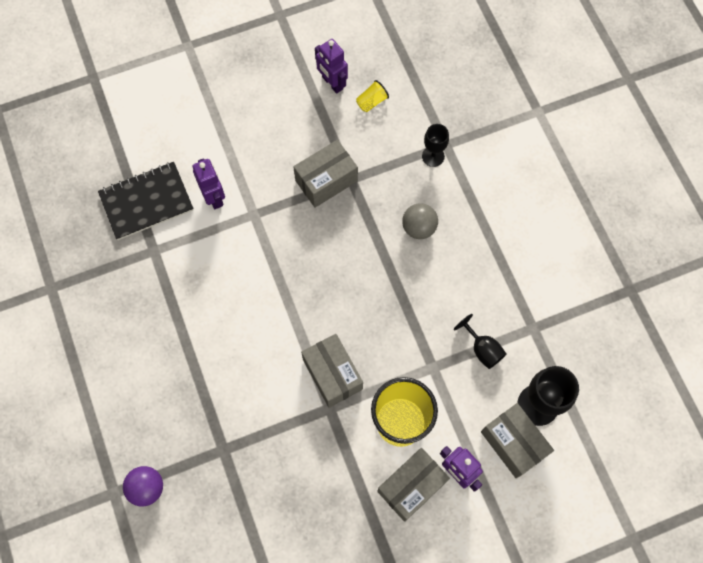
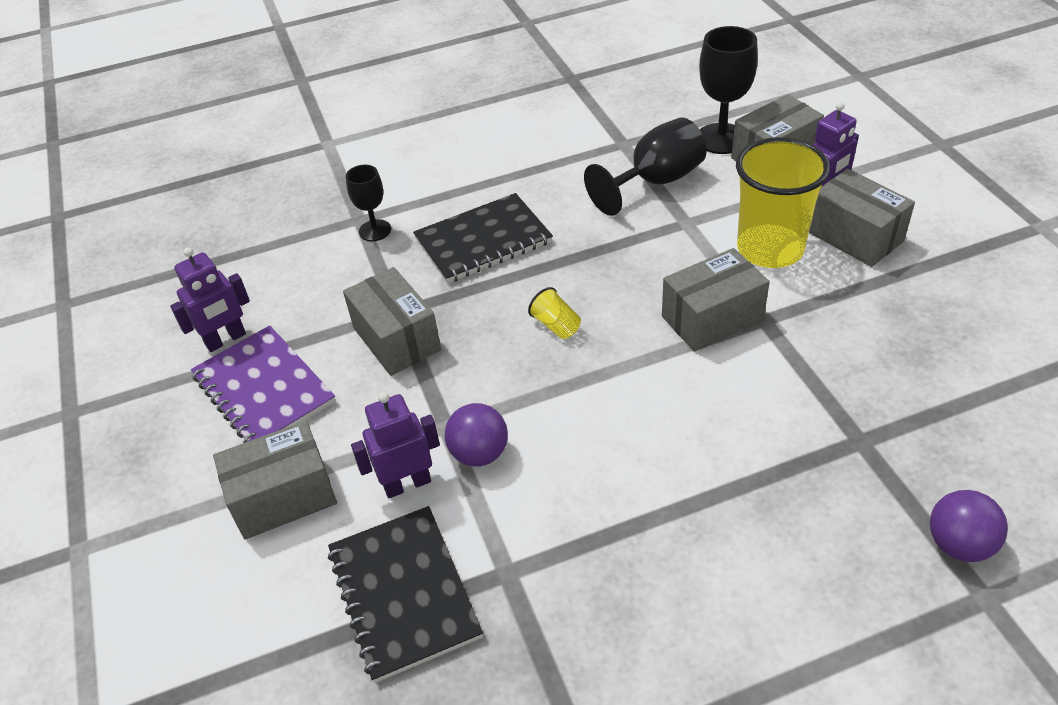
camera: 85 degrees left, 25 degrees down
(211, 136) = (283, 497): none -> grey box
(232, 234) = (479, 453): none -> purple ball
(290, 112) = (264, 389): none -> purple notebook
(371, 101) = (271, 294): yellow cup -> yellow cup (556, 325)
(418, 228) = (483, 240): grey ball -> black notebook
(482, 349) = (655, 181): black goblet -> black goblet, size x1.67

